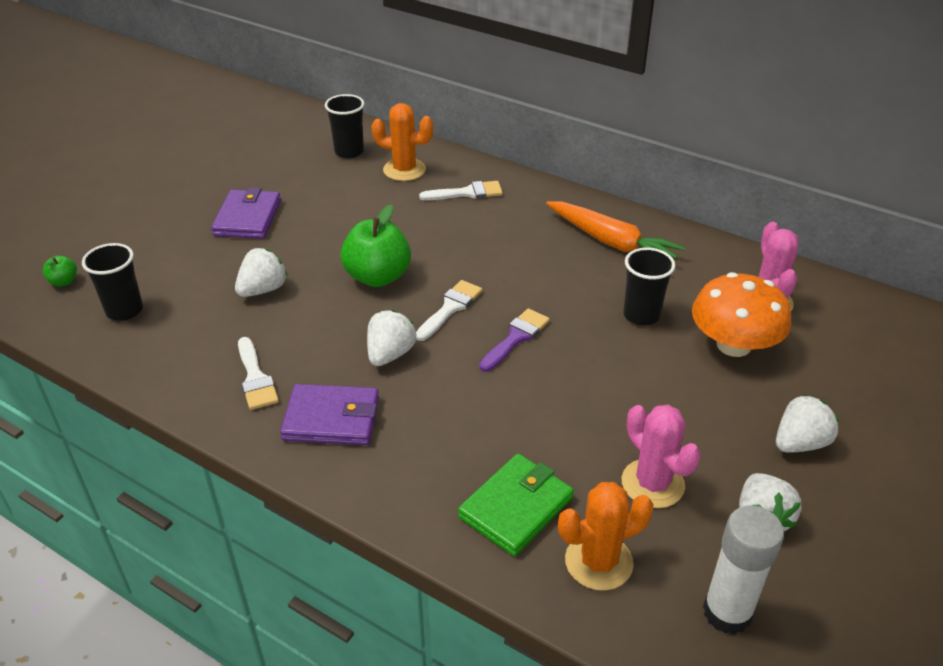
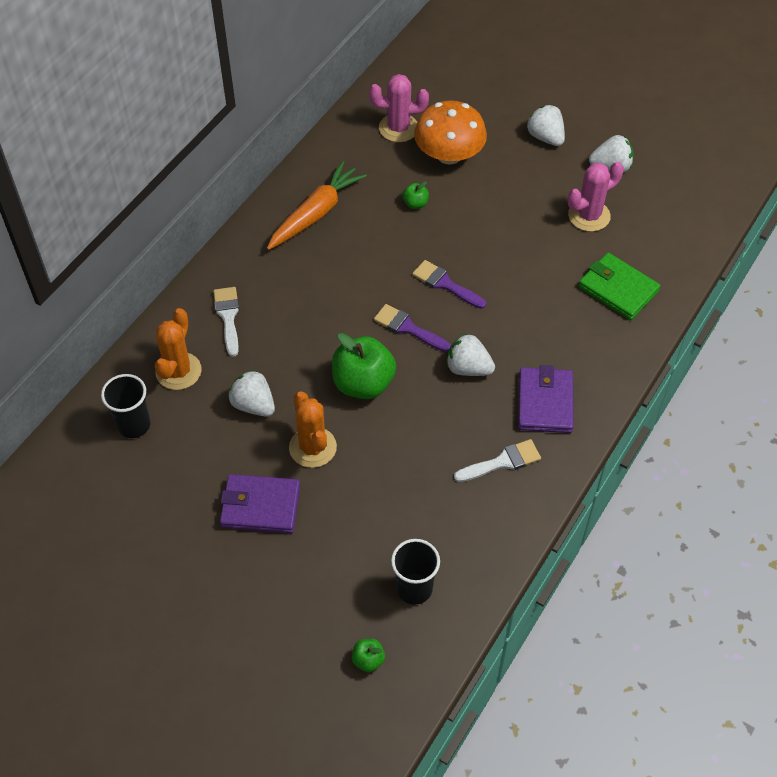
camera: 90 degrees left, 15 degrees up
(263, 289) = (382, 474): white strawberry -> white strawberry (253, 405)
(450, 308) = (408, 328): white brush -> purple brush
(598, 562) = (655, 249): orange cactus -> orange cactus (312, 447)
(641, 315) = (415, 203): black cup -> green apple
(727, 612) = (682, 193): white glue stick -> none

